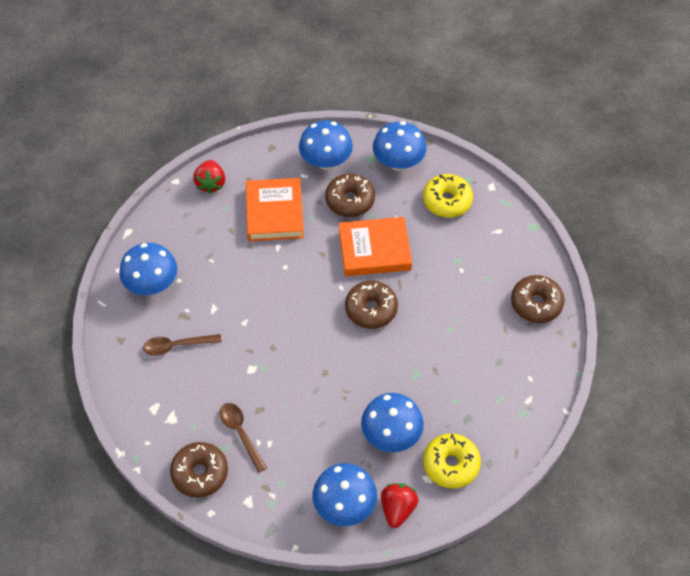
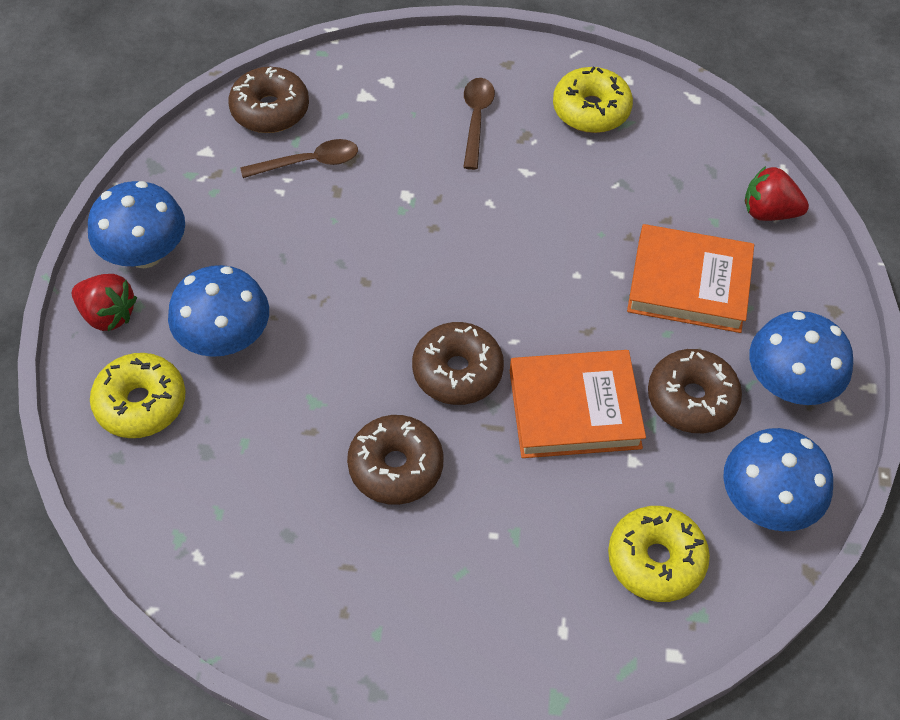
camera: 105 degrees right, 0 degrees up
(152, 284) = (591, 110): blue mushroom -> yellow donut
(374, 250) = (574, 408): orange book -> orange book turned 75 degrees clockwise
(536, 303) = (380, 640): brown donut -> brown donut (396, 467)

